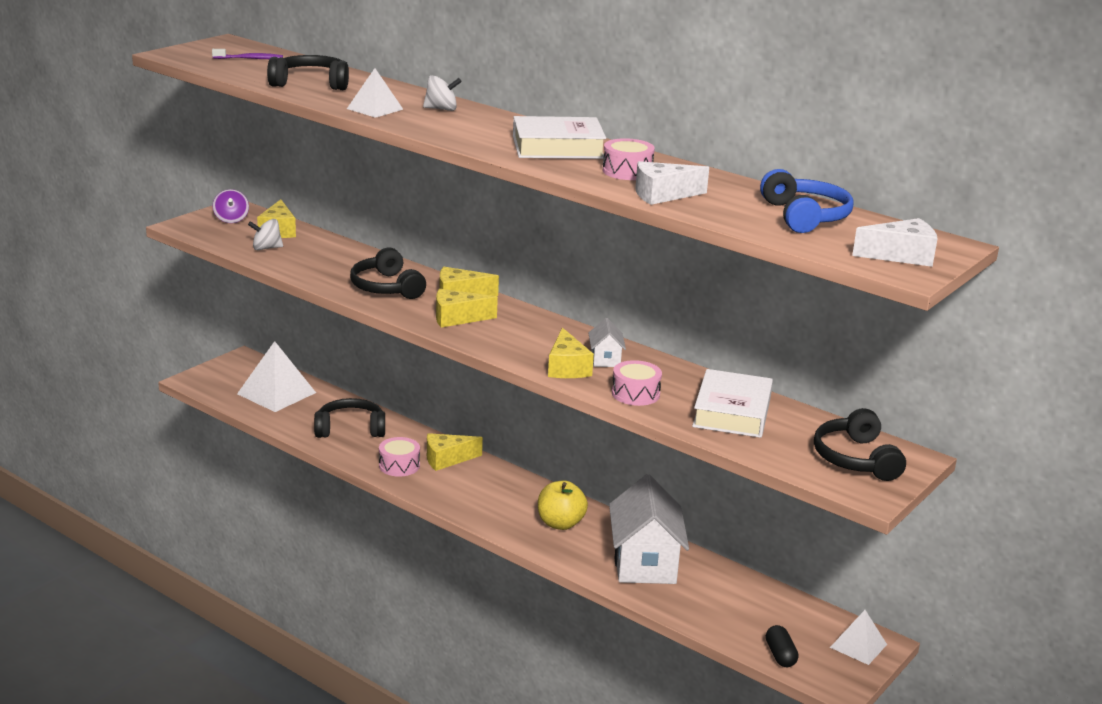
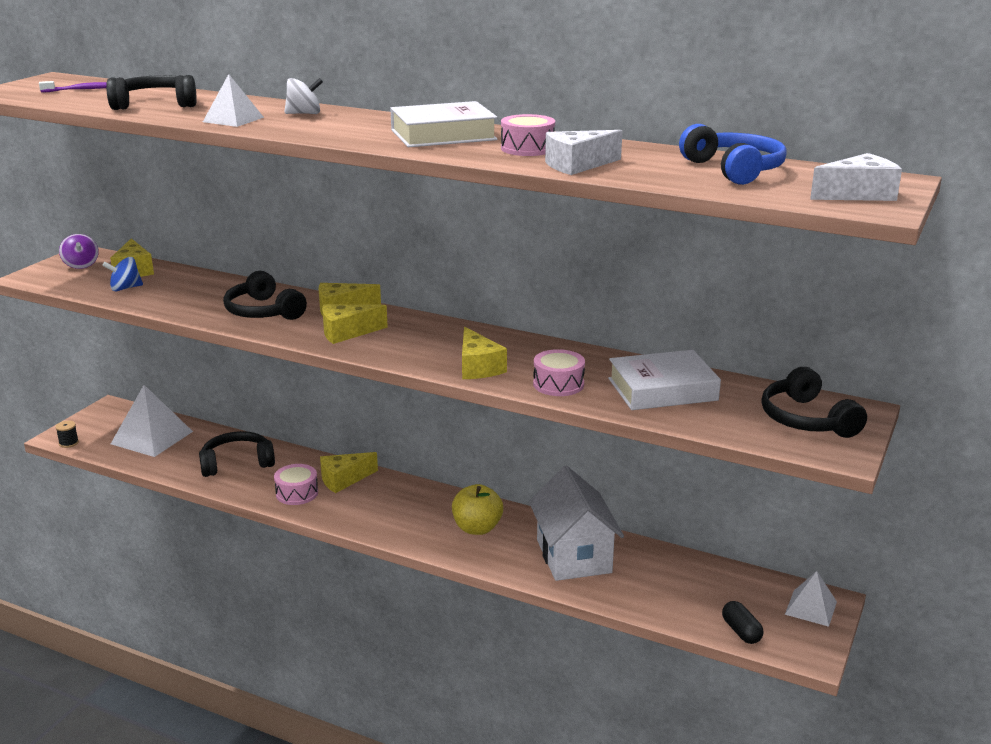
camera: 10 degrees left, 0 degrees up
(199, 387) = (68, 443): none -> black spool
(266, 248) = (125, 288): white spinning top -> blue spinning top
(605, 359) = (513, 354): white house -> none
(732, 412) = (662, 389): white book -> white book turned 75 degrees clockwise

